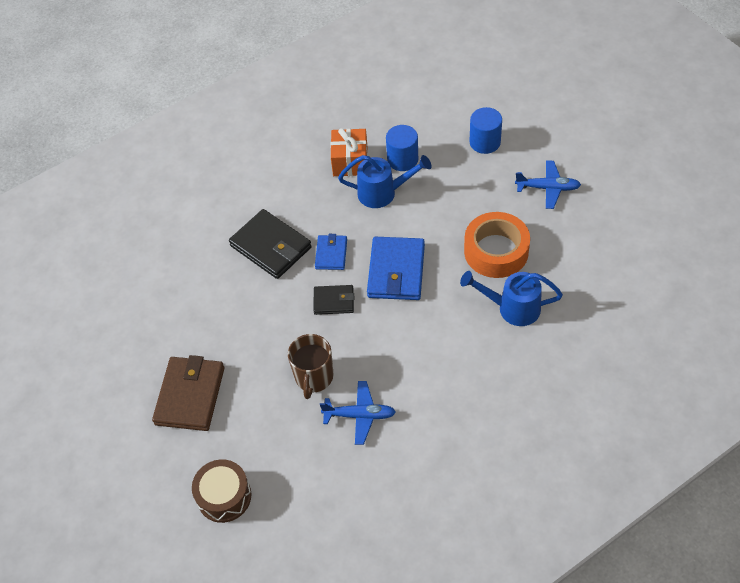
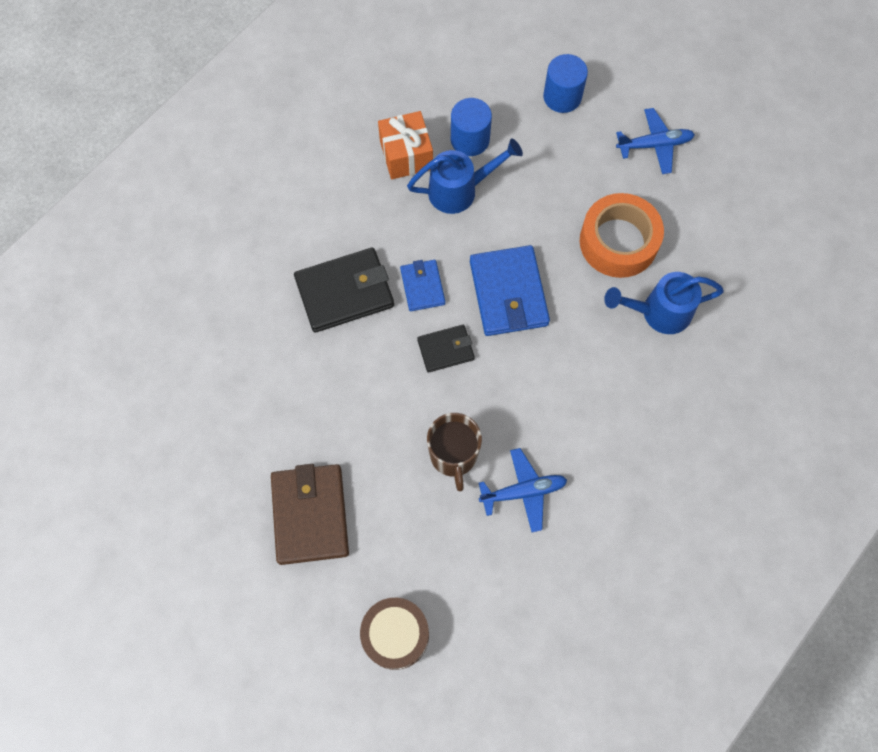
camera: 20 degrees left, 15 degrees up
(271, 246) = (344, 292): black wallet -> black wallet turned 45 degrees counterclockwise

